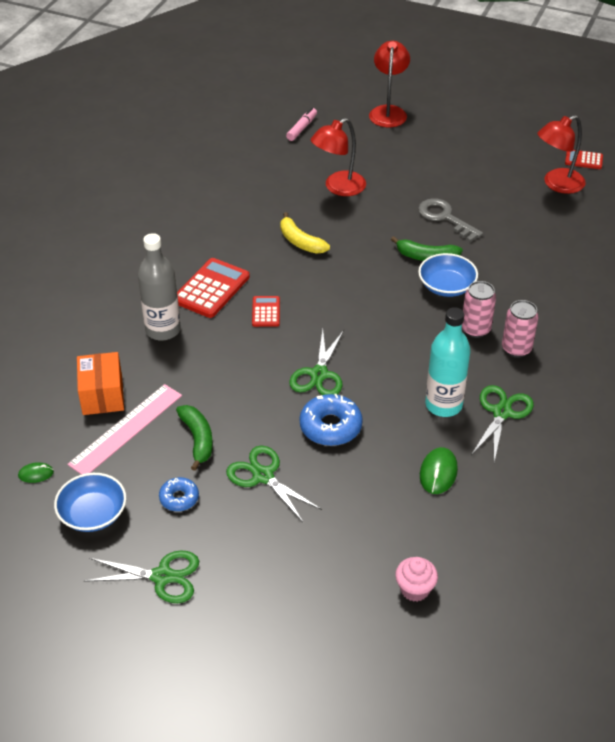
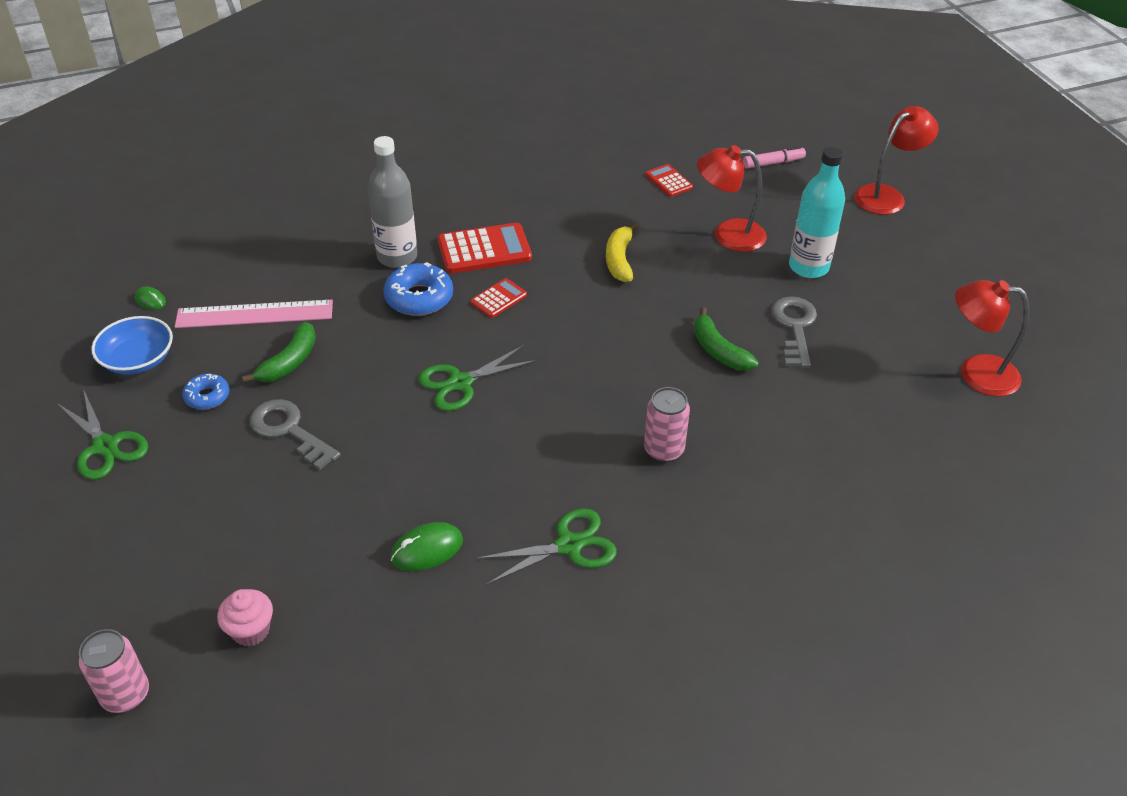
camera: 45 degrees right, 0 degrees up
(102, 395) = (279, 276): orange box -> none
(263, 476) = (289, 430): green scissors -> grey key
(330, 426) = (401, 434): blue donut -> blue donut (419, 298)
(443, 405) = (525, 494): turquoise bottle -> turquoise bottle (808, 267)
(446, 286) = (697, 390): blue bowl -> none
(516, 349) = (677, 499): pink can -> pink can (126, 695)
(583, 160) = (1050, 369): red calculator -> red calculator (668, 181)

